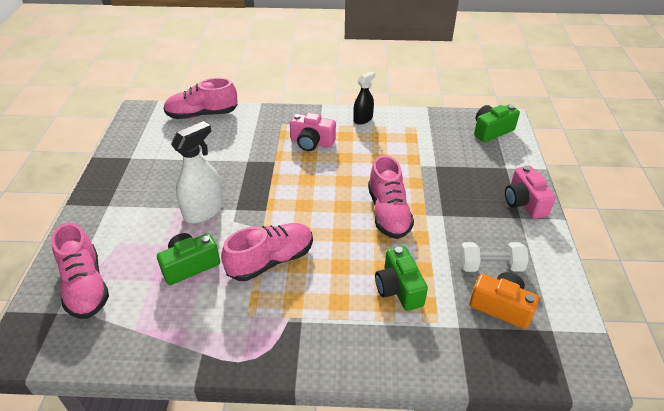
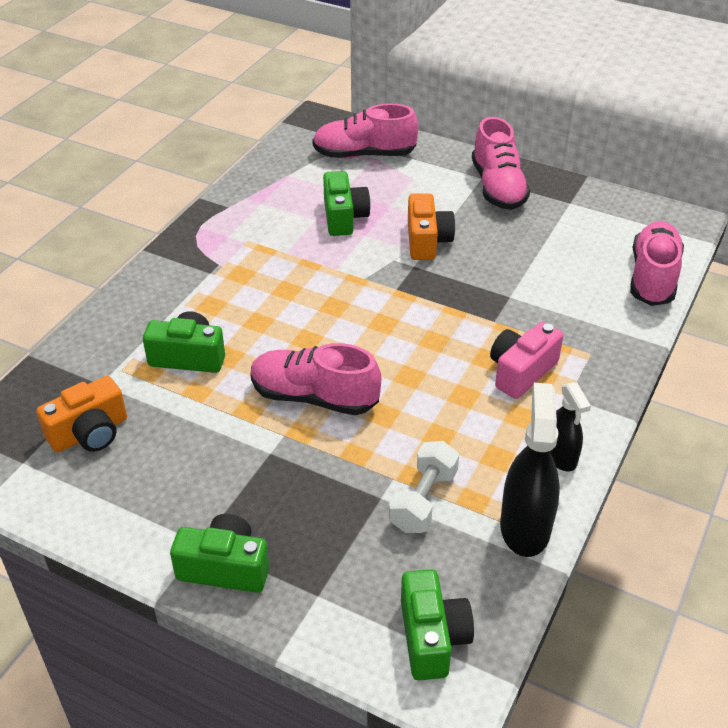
camera: 115 degrees right, 0 degrees up
(203, 211) = (427, 241): white spray bottle -> orange camera
(271, 261) = (308, 272): pink shoe -> pink shoe (497, 187)
(413, 120) = (525, 527): none -> black spray bottle
(490, 266) = (150, 456): white dumbbell -> white dumbbell (423, 500)
(524, 202) = (225, 568): pink camera -> green camera

